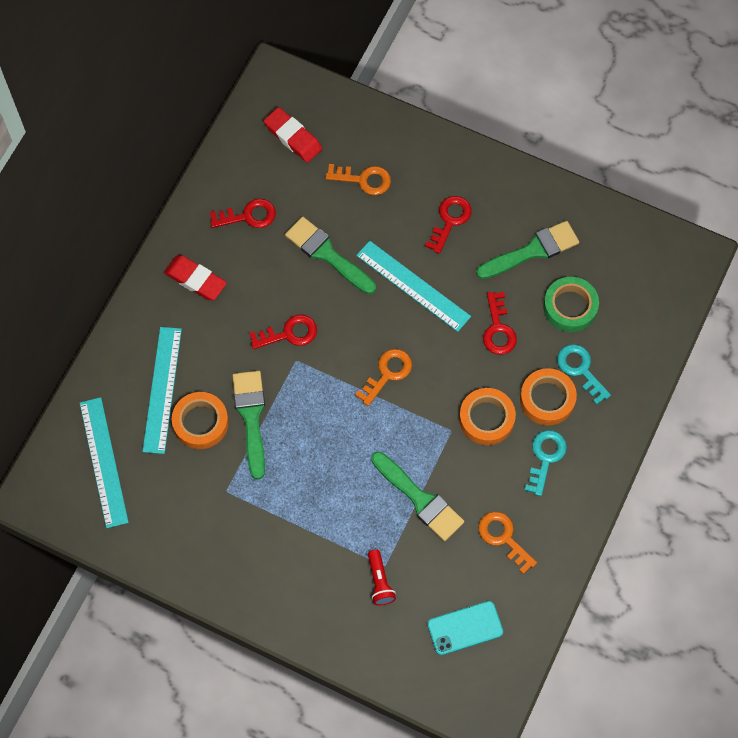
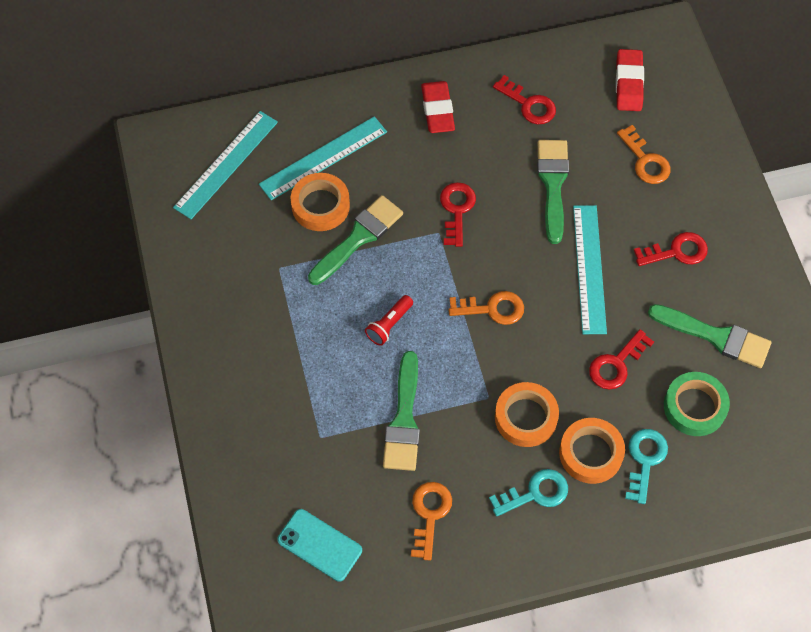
camera: 50 degrees right, 5 degrees down
(289, 333) = (457, 210): red key -> red key turned 120 degrees counterclockwise
(379, 582) = (302, 444): red flashlight -> red flashlight (389, 325)

